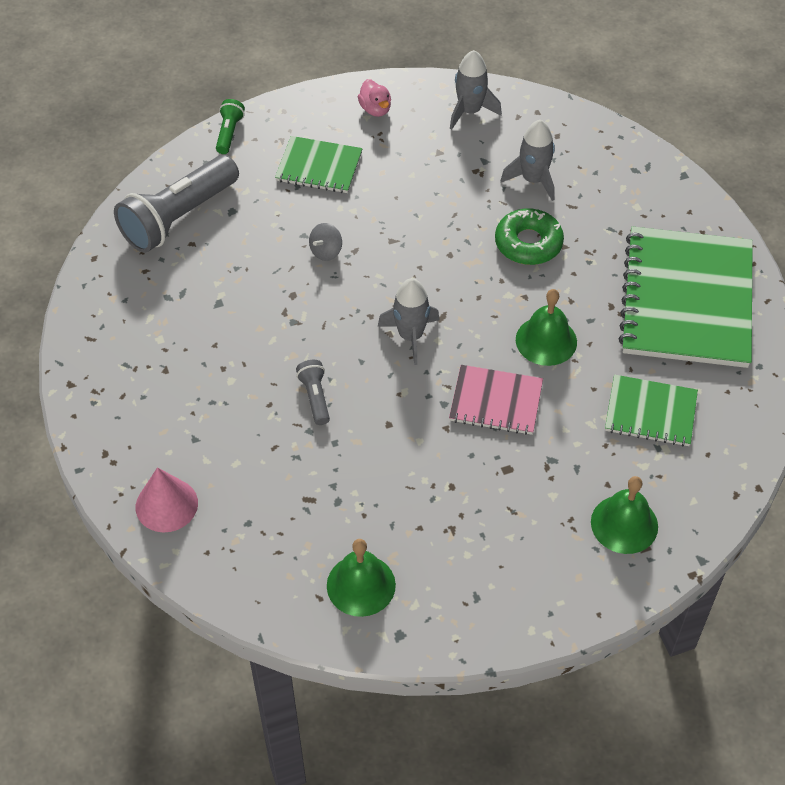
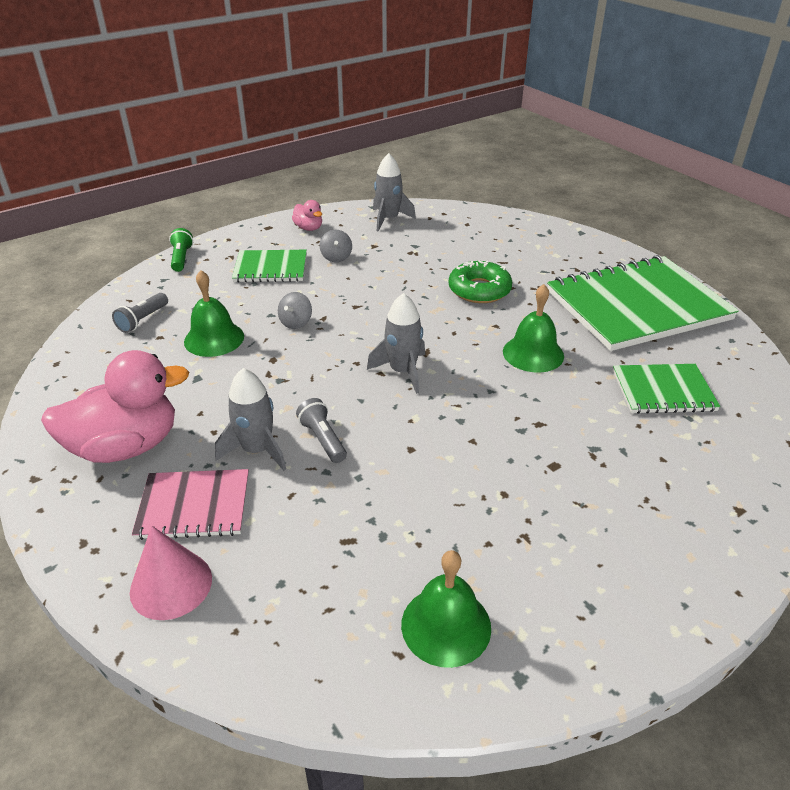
camera: 15 degrees left, 15 degrees down
(147, 368) = (126, 446): none -> pink duck
(178, 217) = (142, 320): grey flashlight -> grey flashlight, size x0.45
(392, 163) = (336, 257): none -> grey spinning top
(496, 402) = (511, 409): pink notebook -> pink notebook (194, 506)
(533, 180) = (461, 251): grey rocket -> grey rocket (257, 450)
(624, 524) = (703, 492): green bell -> green bell (214, 339)
(686, 300) = (637, 305): green notebook -> green notebook turned 75 degrees clockwise

